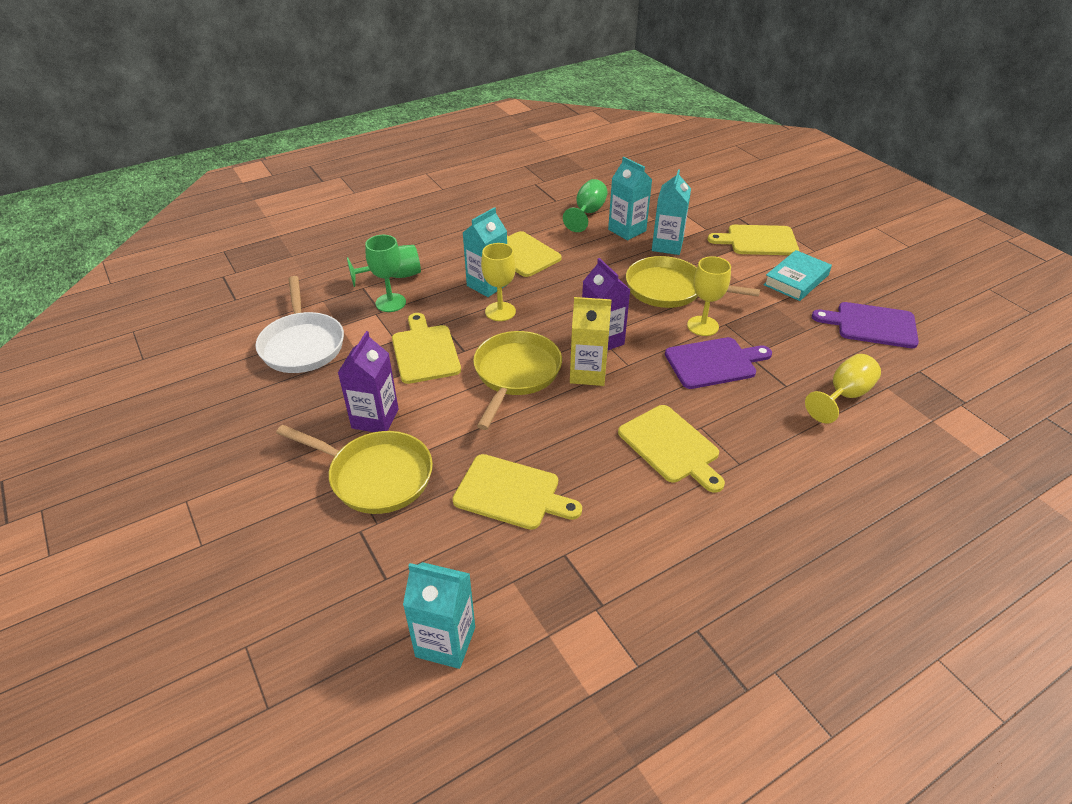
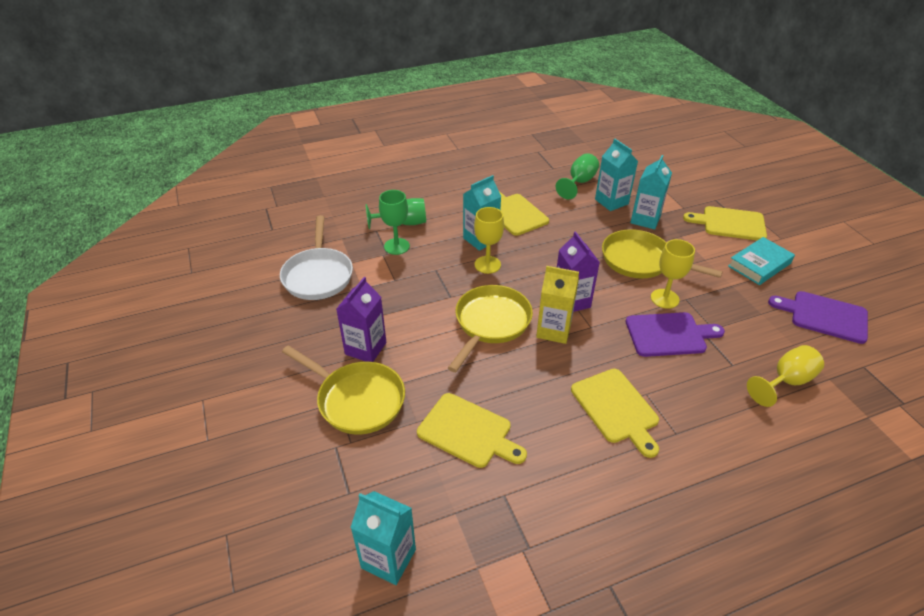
camera: 10 degrees right, 0 degrees up
(425, 351) = (417, 293): yellow cutting board -> none

